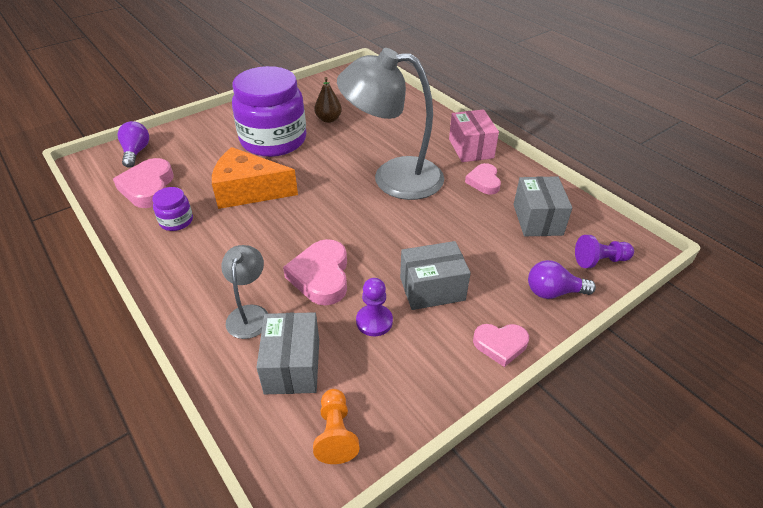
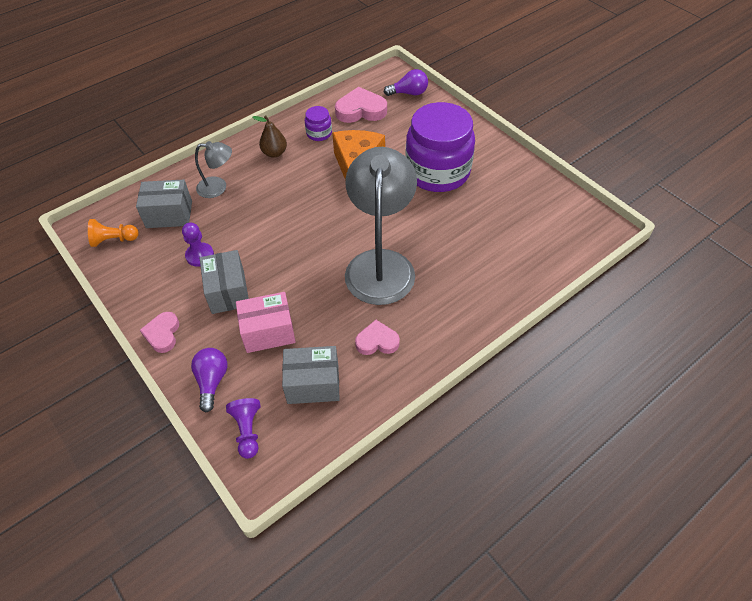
camera: 90 degrees right, 10 degrees up
(321, 276) = (250, 222): pink heart -> none
(328, 119) = (482, 208): brown pear -> brown pear (274, 153)
(471, 148) = (440, 334): pink box -> pink box (268, 332)

